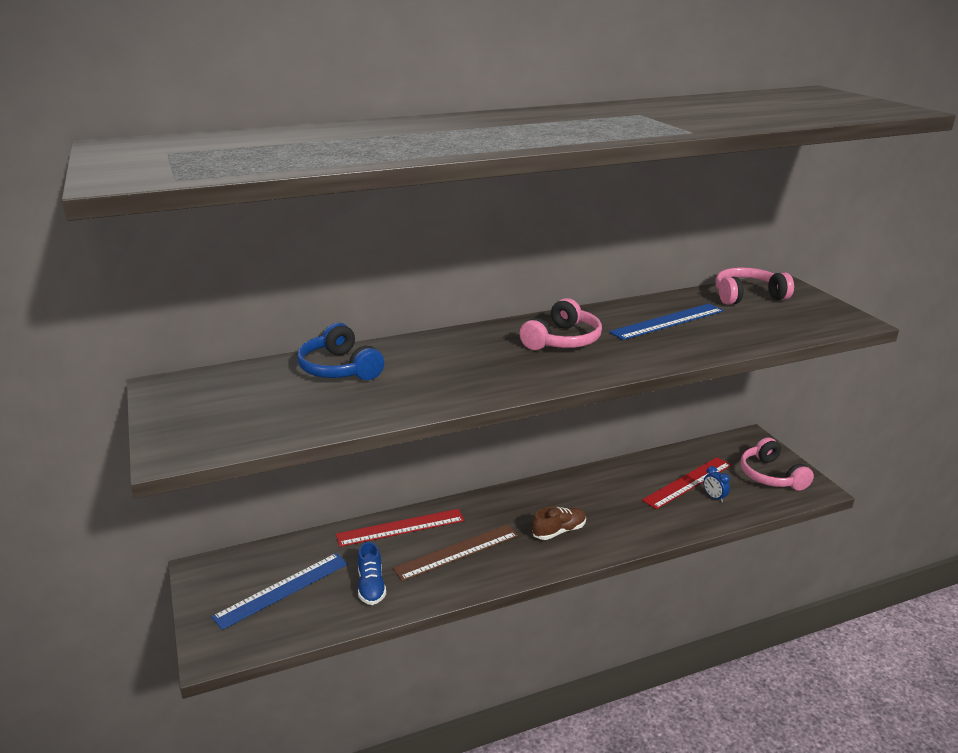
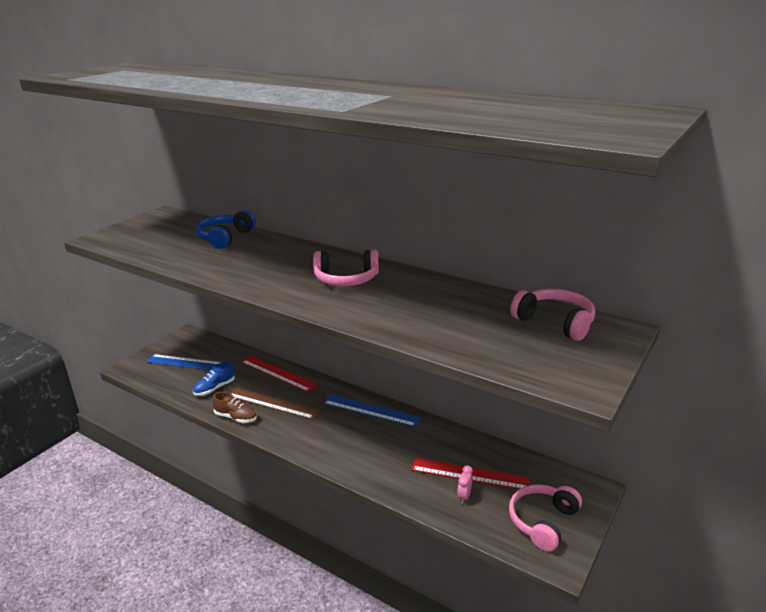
camera: 55 degrees right, 0 degrees up
(559, 531) = (335, 434): brown shoe -> brown shoe (236, 417)
(667, 321) = (438, 304): blue ruler -> blue ruler (371, 410)
(714, 497) = (464, 496): blue clock -> pink clock

